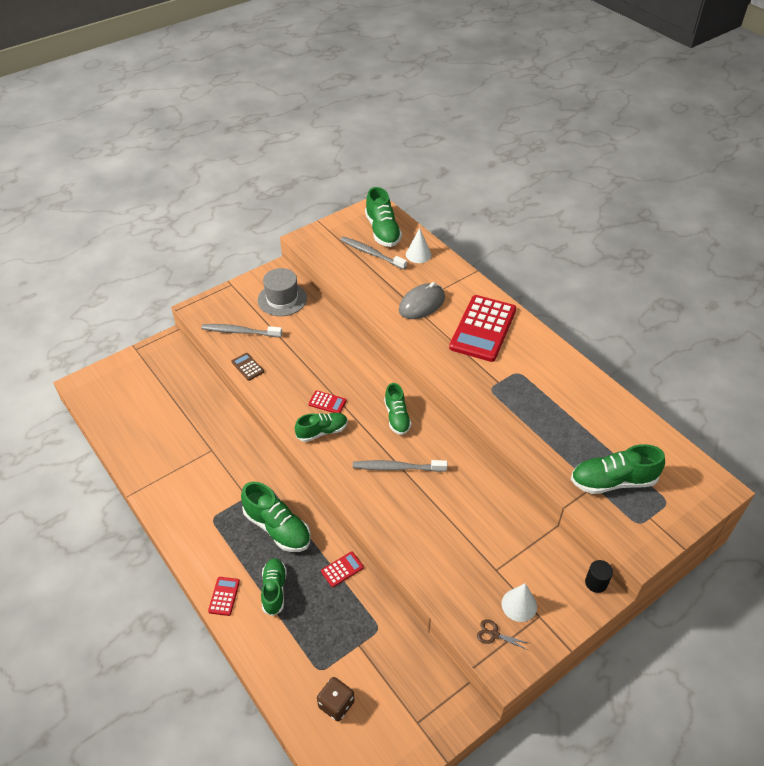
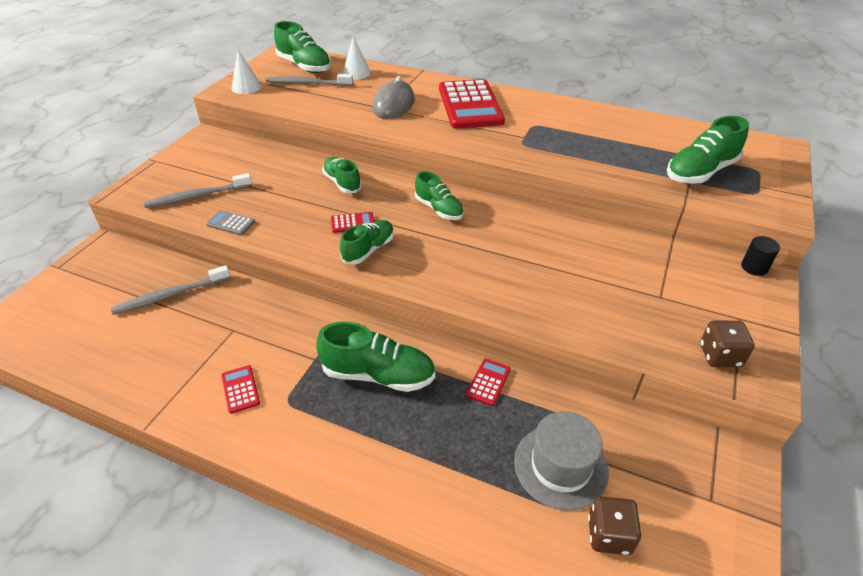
camera: 30 degrees left, 5 degrees down
(224, 596) = (367, 484): red calculator -> red calculator (240, 389)
(247, 367) = (231, 223): brown calculator -> grey calculator
(274, 590) = (427, 443): green shoe -> green shoe (342, 183)
(282, 299) = (228, 155): grey hat -> grey hat (560, 466)
(397, 467) = (478, 250): grey toothbrush -> grey toothbrush (170, 295)
(494, 634) = (720, 356): brown scissors -> brown dice
(519, 605) = (713, 317): white cone -> white cone (246, 87)

